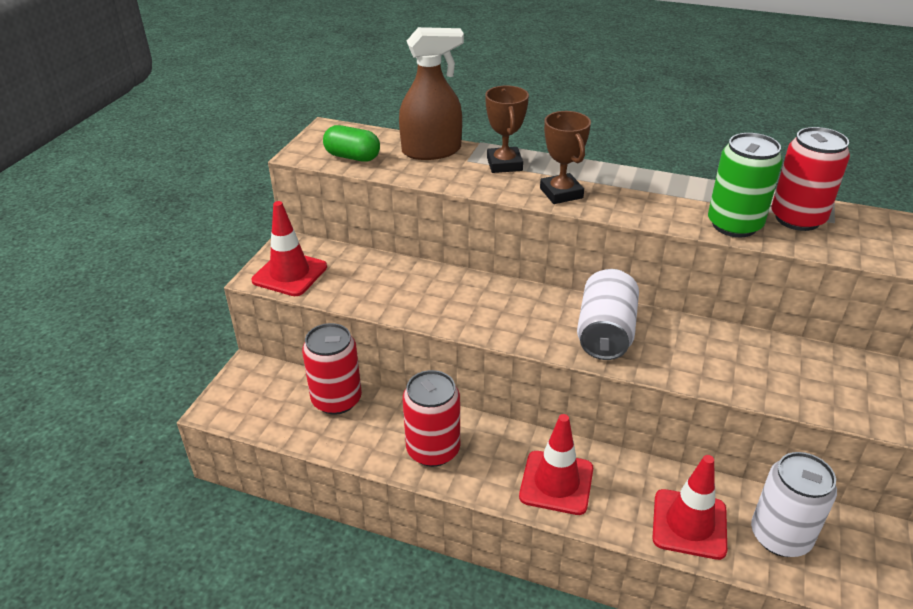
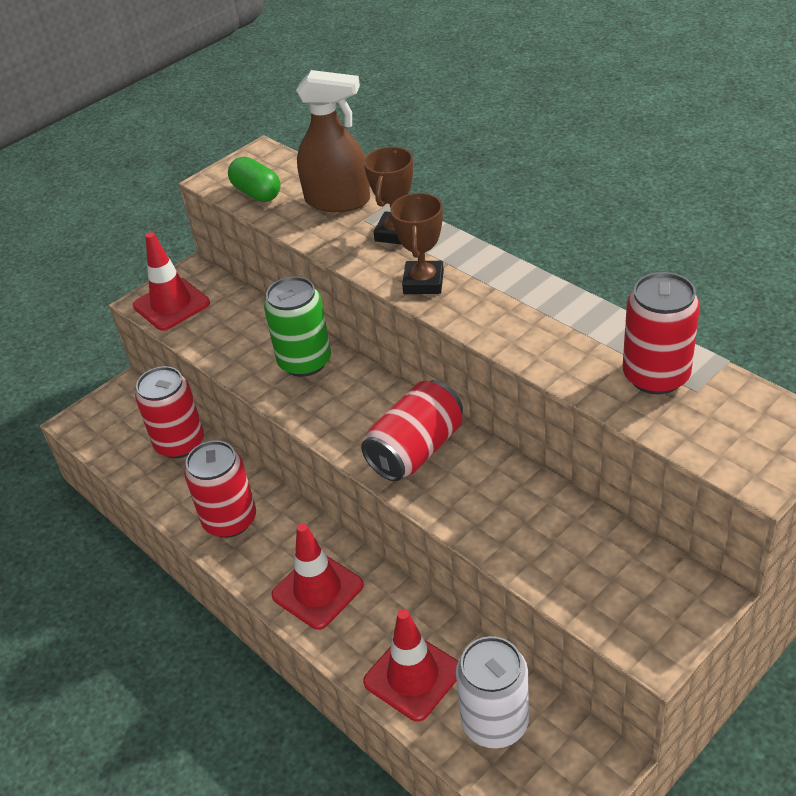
camera: 30 degrees right, 5 degrees up
(605, 333) = (416, 450): white can -> red can
(734, 225) = (573, 366): green can -> green can (305, 362)

